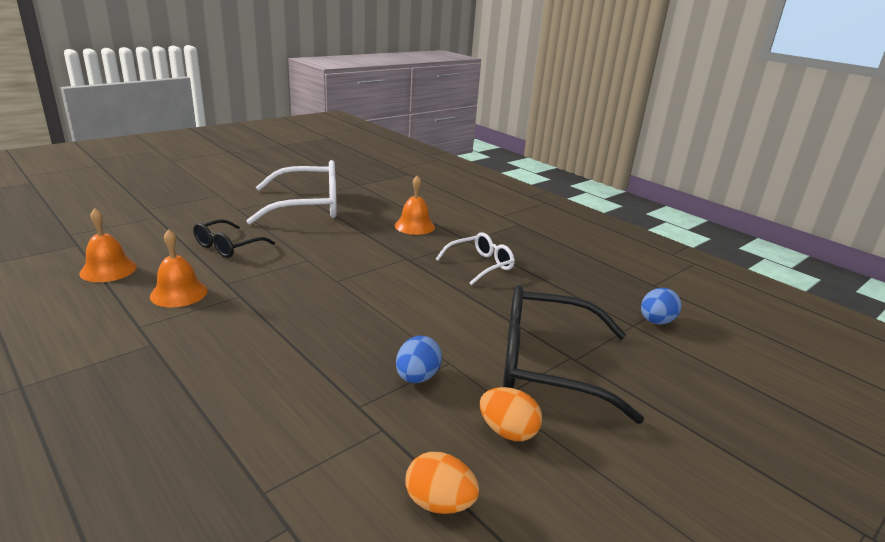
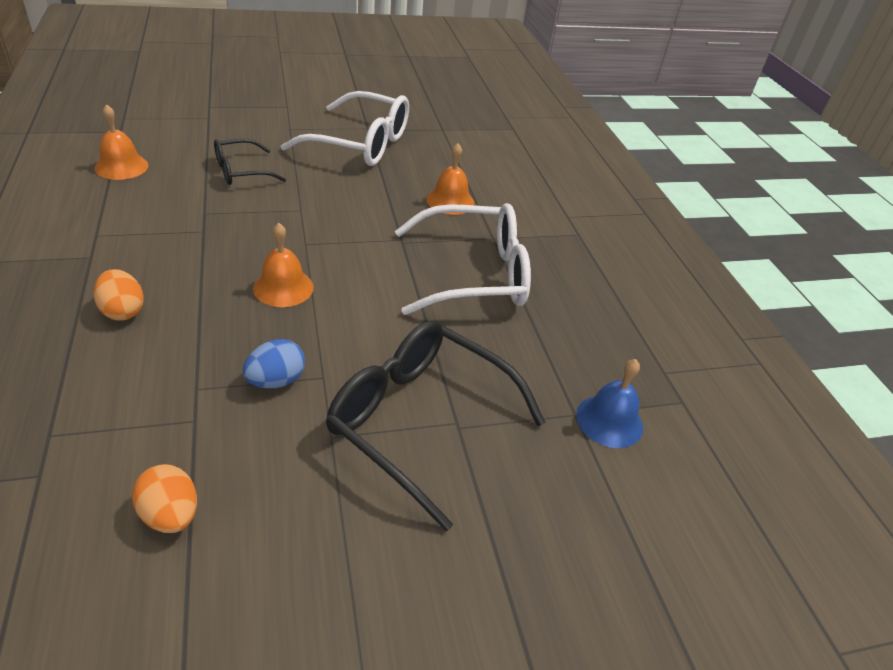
camera: 25 degrees right, 15 degrees up
(179, 293) = (155, 210): orange bell -> orange bell (283, 287)
(479, 265) = (472, 274): white glasses -> white glasses, size x1.82
(507, 432) = (302, 475): orange egg -> orange egg (123, 311)
(656, 322) = (609, 421): blue egg -> blue bell

